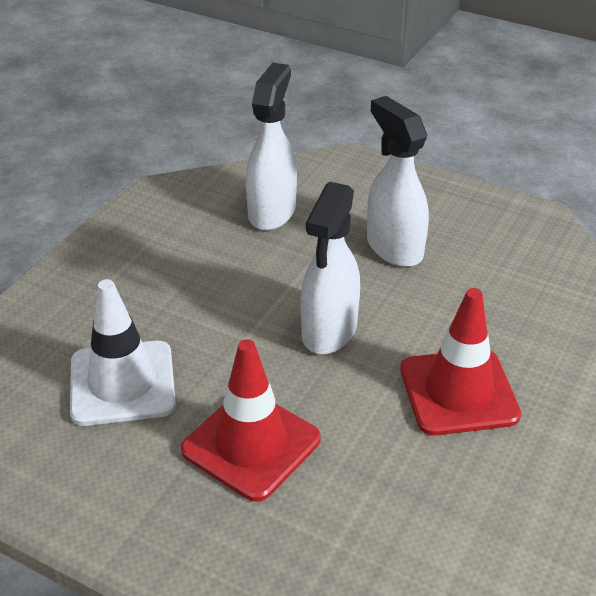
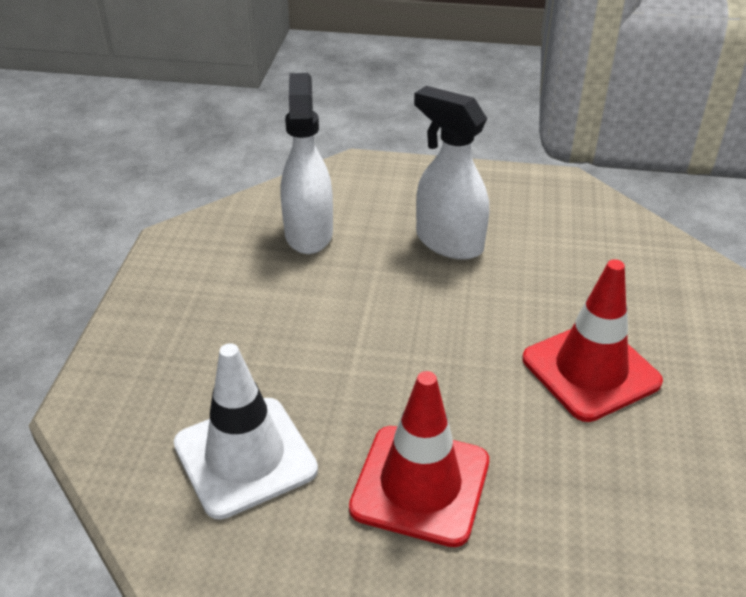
camera: 20 degrees left, 0 degrees up
(329, 331) = (432, 342): white spray bottle -> none

